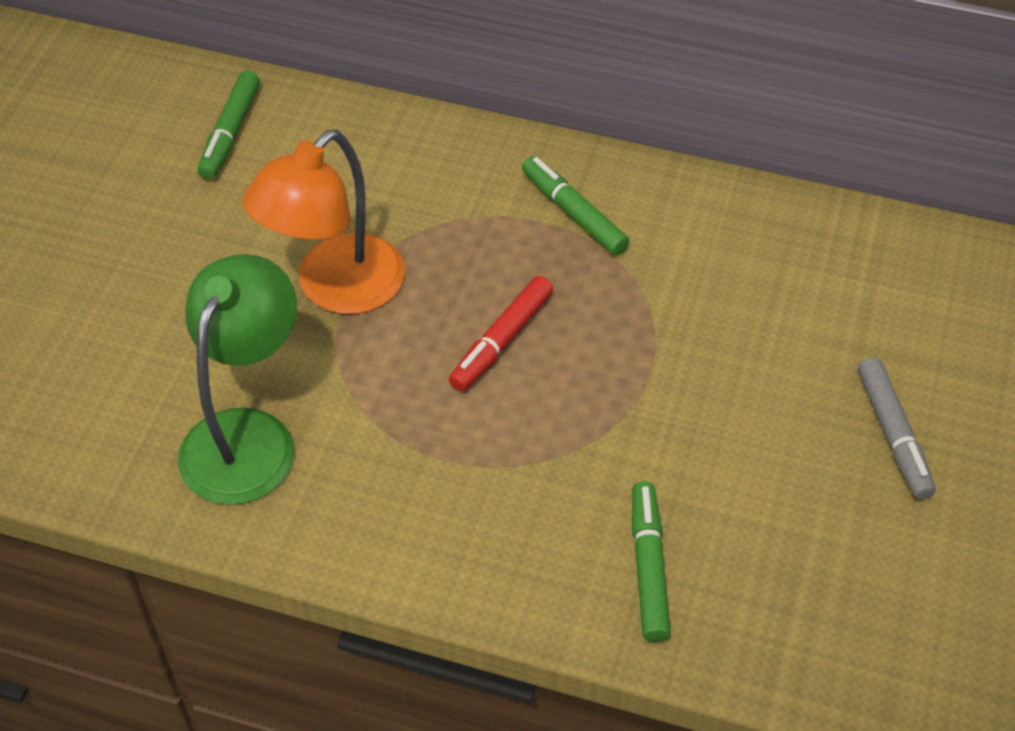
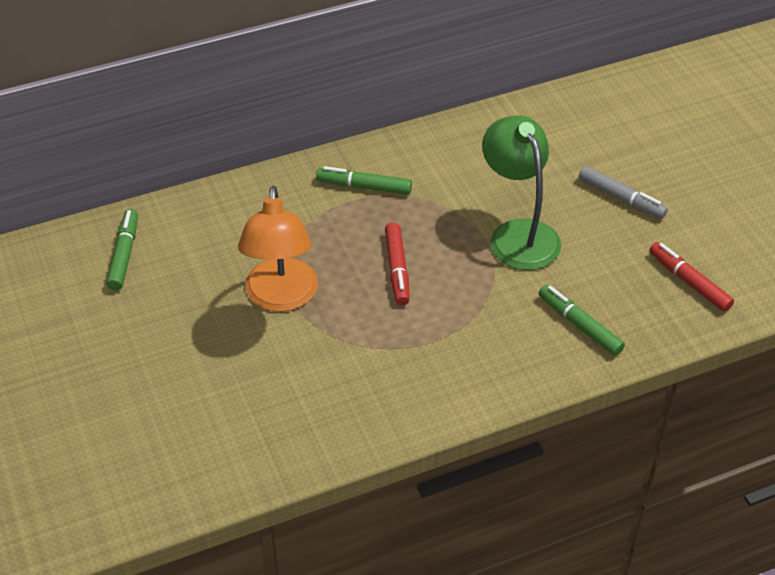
camera: 40 degrees left, 5 degrees down
(230, 133) = (124, 255): green marker -> green marker turned 150 degrees counterclockwise
(247, 435) = (318, 396): green lamp -> green lamp (518, 234)
(864, 613) = (689, 282): none -> red marker

